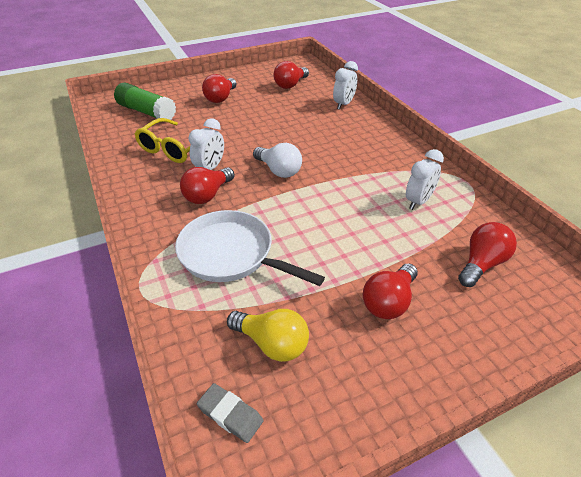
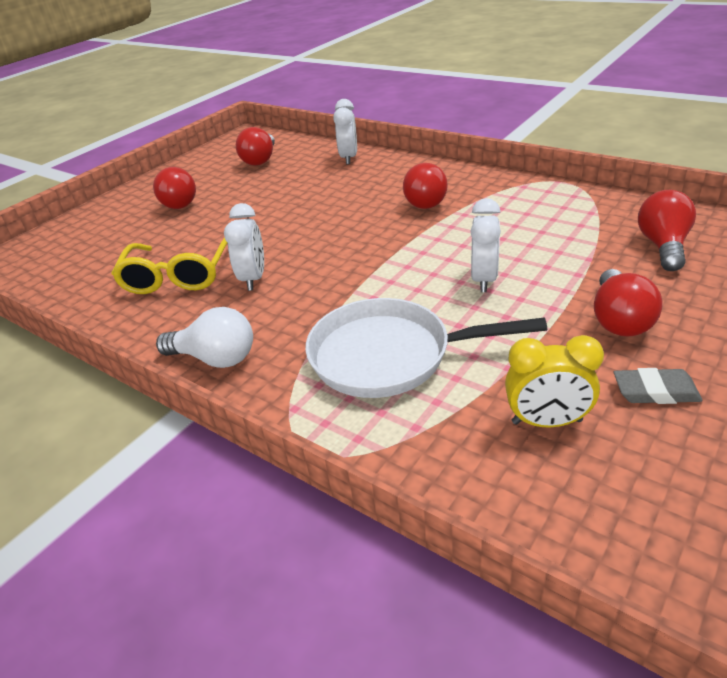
camera: 25 degrees left, 5 degrees down
(146, 112) = (86, 251): green glue stick -> none
(207, 195) = (284, 307): red light bulb -> red light bulb (426, 201)
(230, 414) = (588, 521): grey eraser -> grey eraser (655, 391)
(272, 343) = (546, 422): yellow light bulb -> yellow clock
(278, 170) = (347, 248): white light bulb -> white light bulb (215, 358)
(418, 201) = (537, 217): white clock -> white clock (484, 279)

